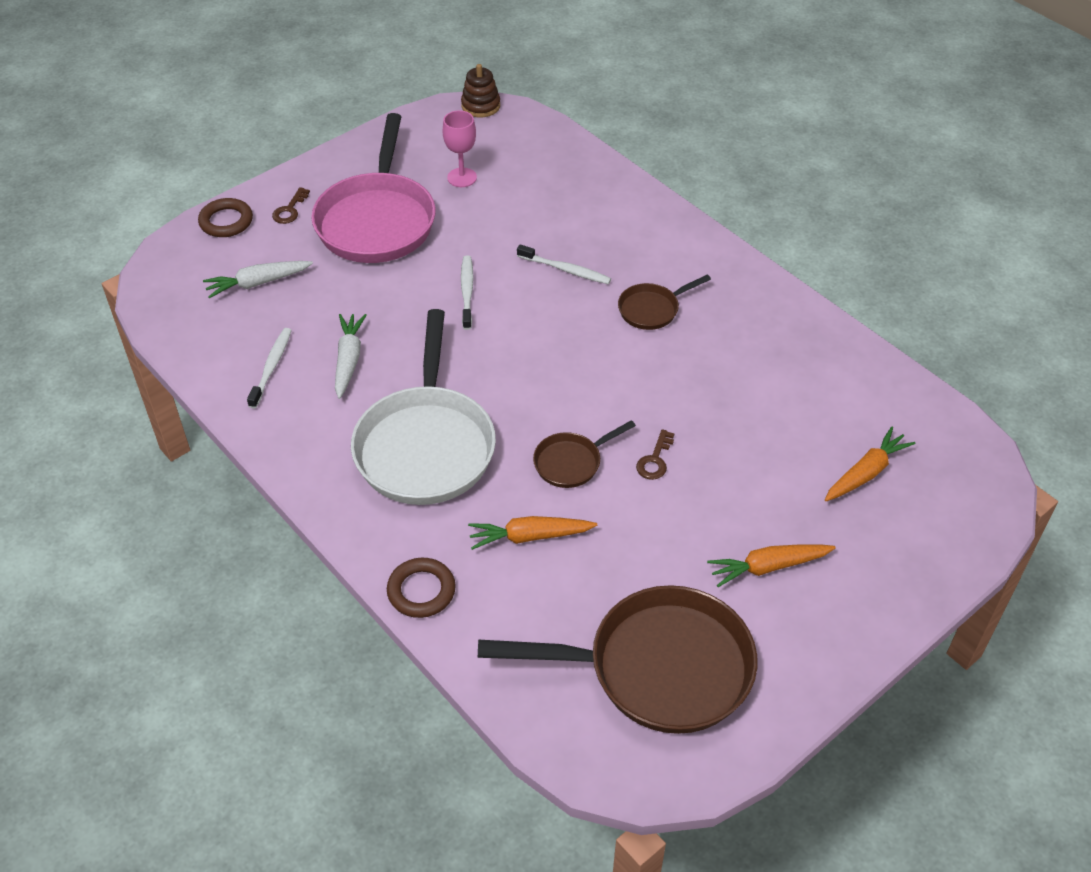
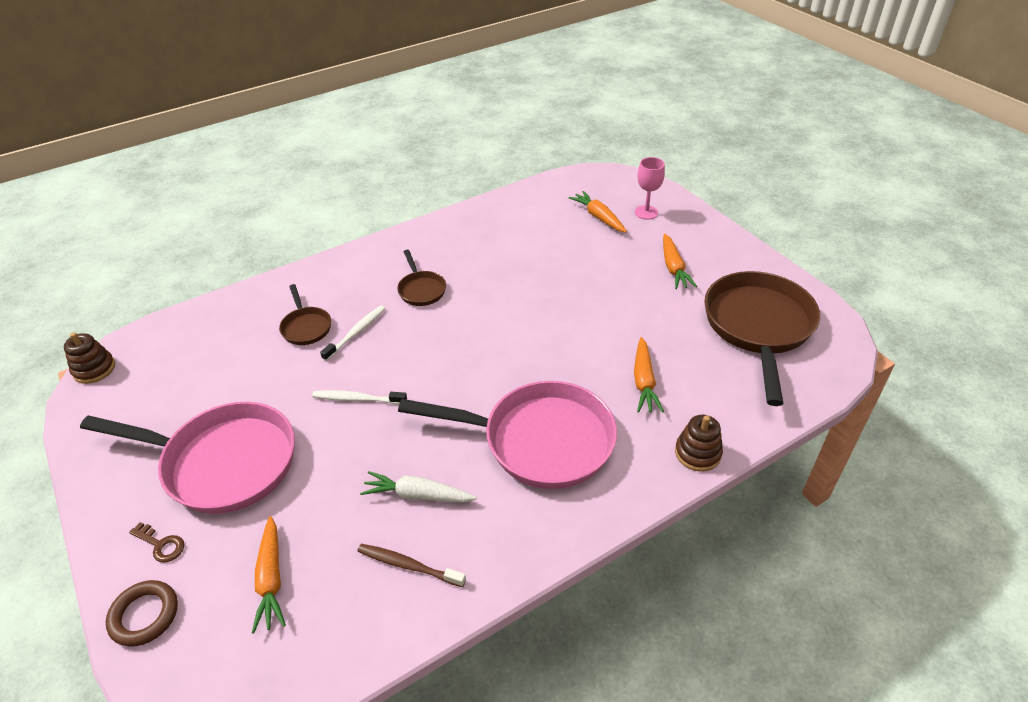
camera: 80 degrees left, 5 degrees down
(258, 283) = (271, 579): white carrot -> orange carrot
(271, 367) = (408, 565): white toothbrush -> brown toothbrush
(421, 591) = (697, 453): brown ring -> brown stacking toy
(426, 445) = (539, 440): white pan -> pink pan
(462, 177) = (195, 391): pink goblet -> pink goblet (646, 212)
(571, 462) = (571, 350): brown pan -> brown pan (306, 327)
(655, 460) = (575, 306): brown key -> none

